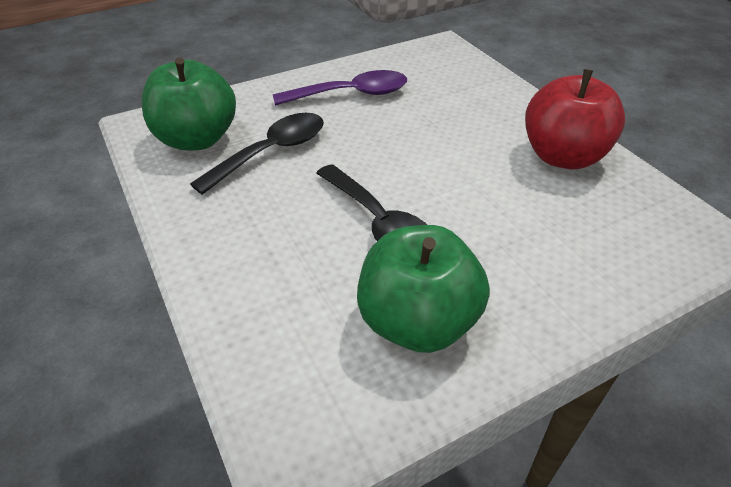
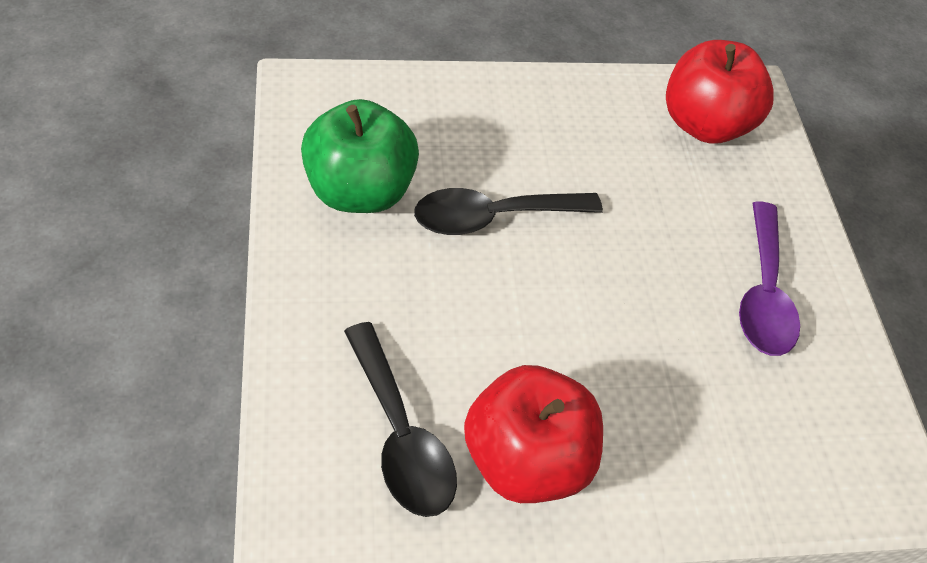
camera: 105 degrees right, 10 degrees up
(197, 139) = (704, 124): green apple -> red apple
(271, 152) = (655, 175): black spoon -> black spoon (400, 435)

